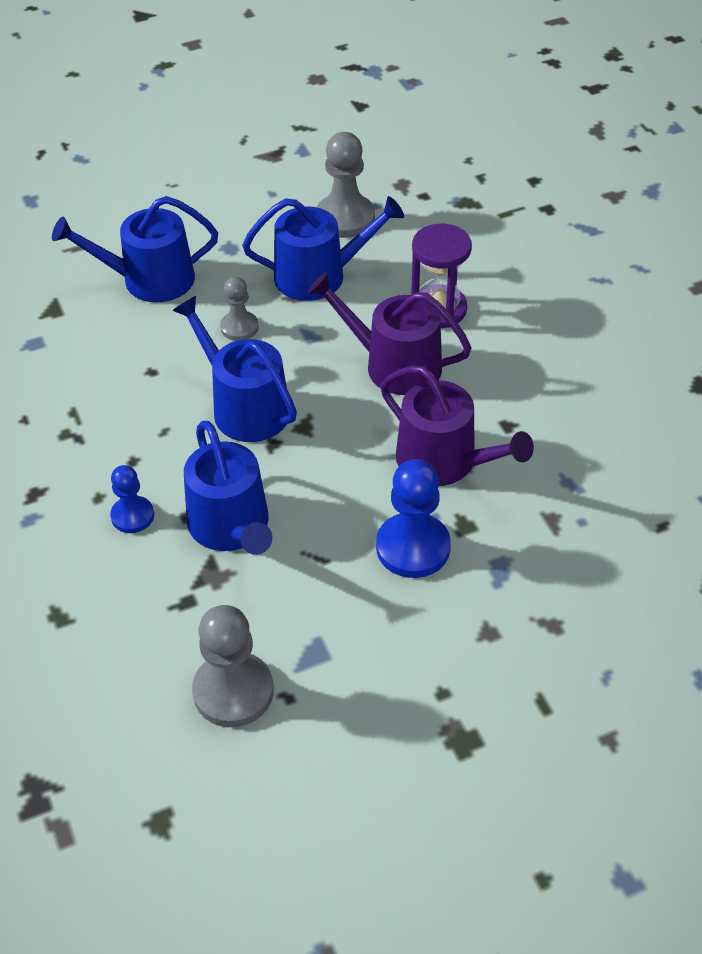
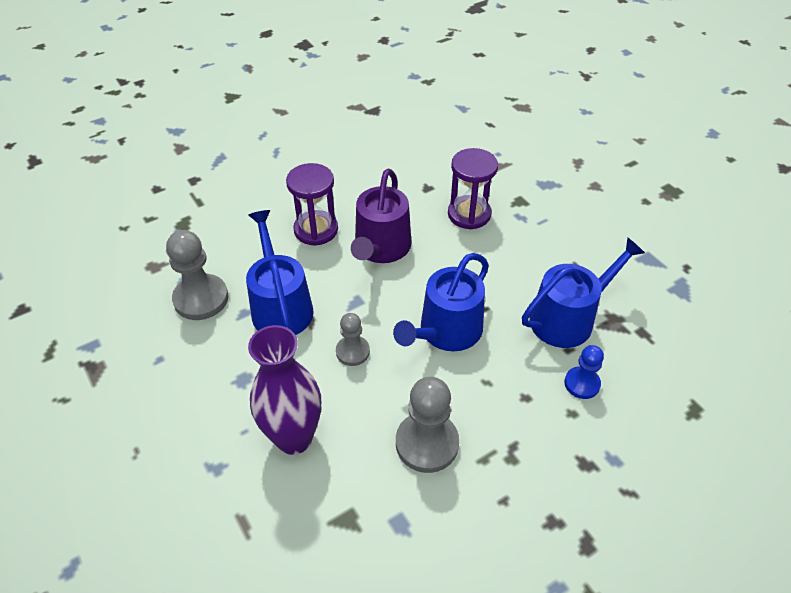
camera: 100 degrees left, 0 degrees up
(149, 280) = (294, 438): blue watering can -> purple vase
(233, 691) = (698, 294): grey pawn -> grey pawn (427, 443)
(413, 547) = (547, 222): blue pawn -> none
(444, 461) = (469, 214): purple watering can -> purple hourglass

